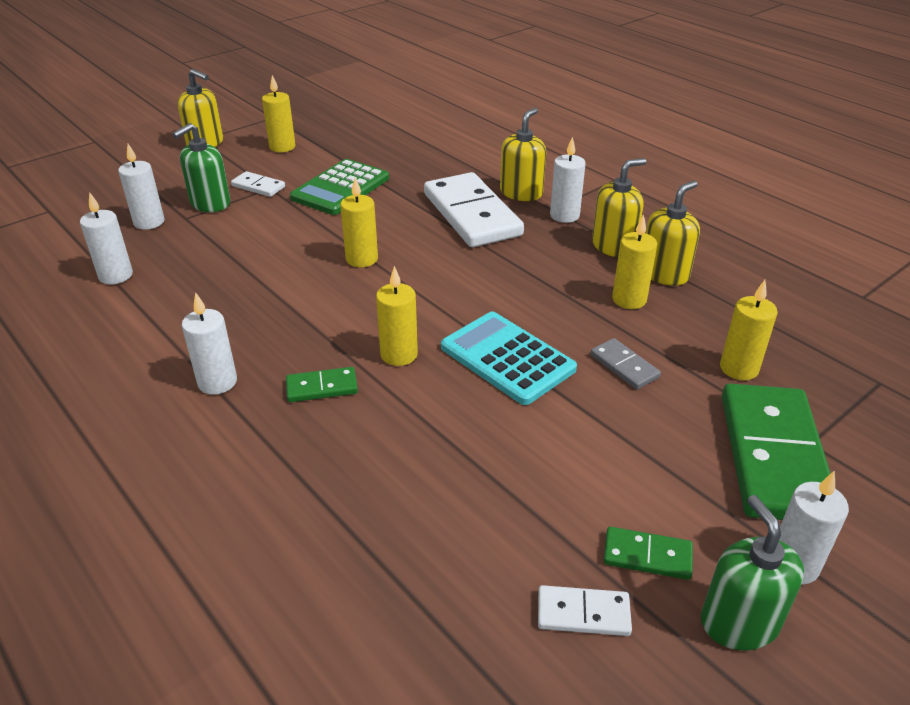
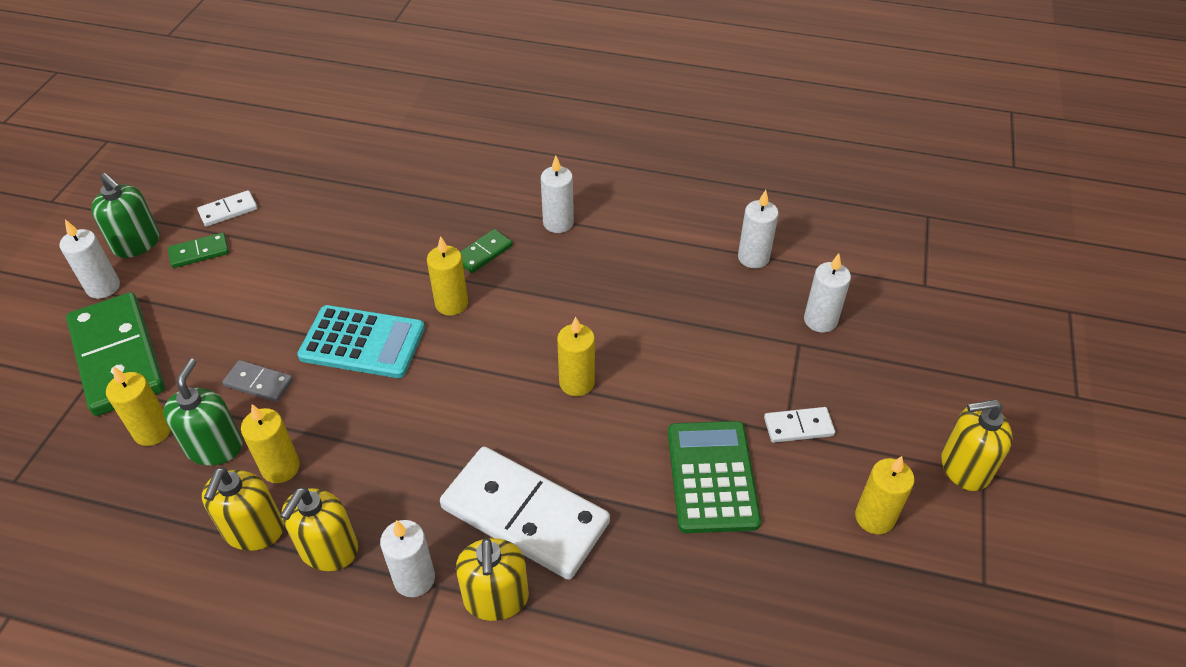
camera: 145 degrees right, 10 degrees up
(210, 203) = (806, 374): green soap dispenser -> green soap dispenser (214, 447)

